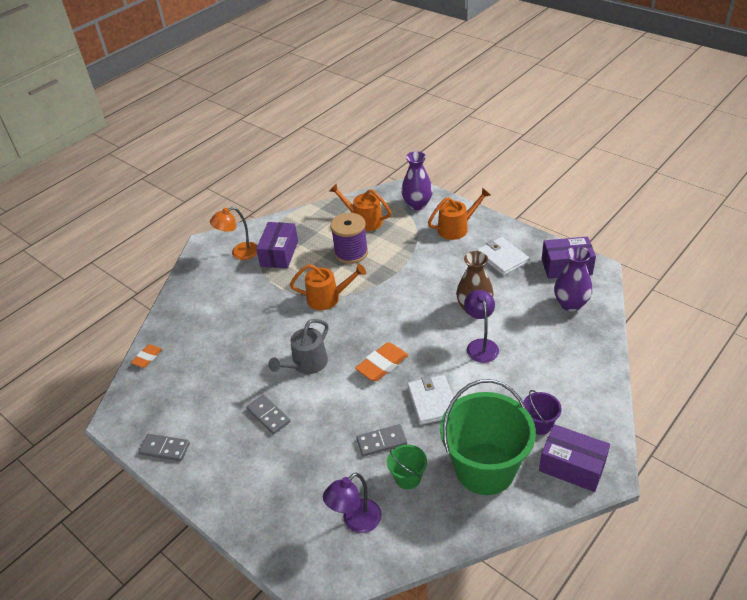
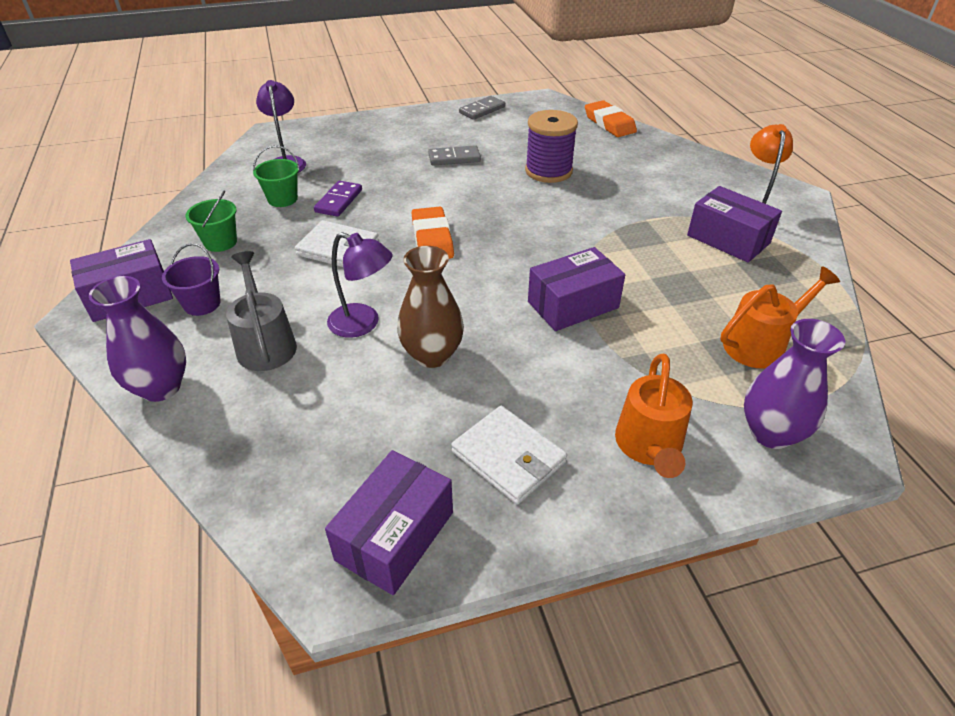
camera: 120 degrees right, 0 degrees up
(147, 357) = (609, 123): orange eraser -> orange eraser, size x1.64
(306, 364) = (495, 195): grey watering can -> grey watering can (265, 343)
(328, 298) = (592, 244): orange watering can -> none
(351, 253) = (677, 297): purple spool -> purple spool (548, 171)
(381, 442) = (338, 201): grey domino -> purple domino
(390, 282) = (573, 305): none -> purple box
(485, 468) = (220, 242): green bucket -> green bucket, size x0.44
(502, 258) = (508, 457): white wallet -> white wallet turned 45 degrees clockwise
(570, 304) = (312, 469): purple vase -> purple vase (161, 387)

